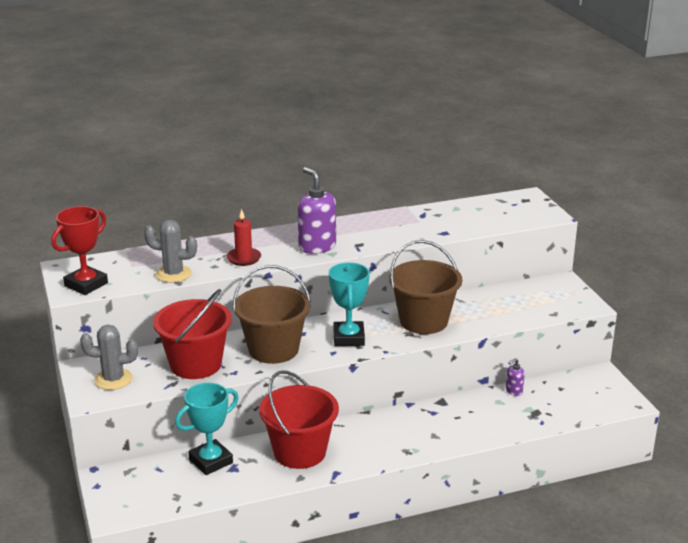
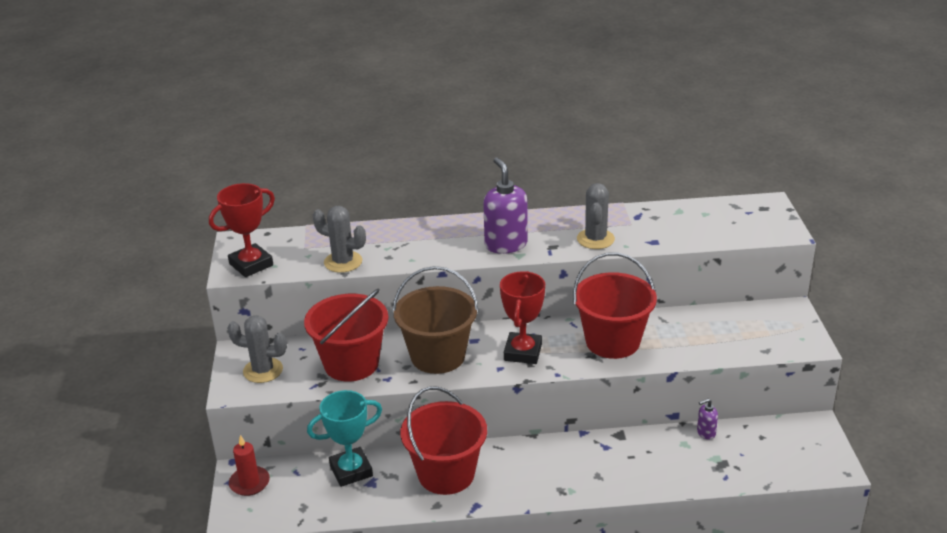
camera: 15 degrees right, 5 degrees up
(244, 258) = (422, 251): red candle -> red candle (249, 483)
(348, 338) = (522, 352): turquoise trophy -> red trophy
(394, 235) = (595, 239): none -> grey cactus
(423, 321) = (612, 341): brown bucket -> red bucket

